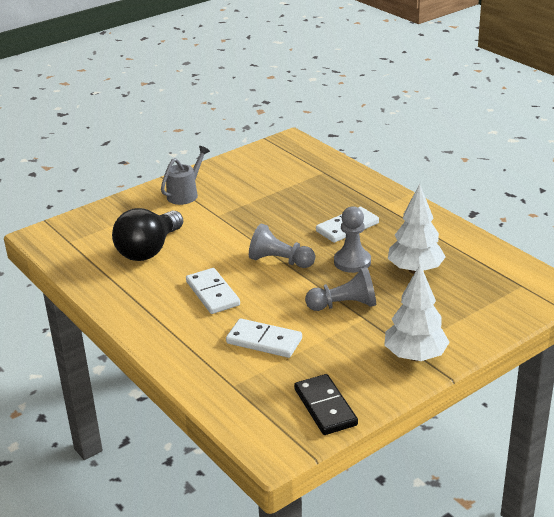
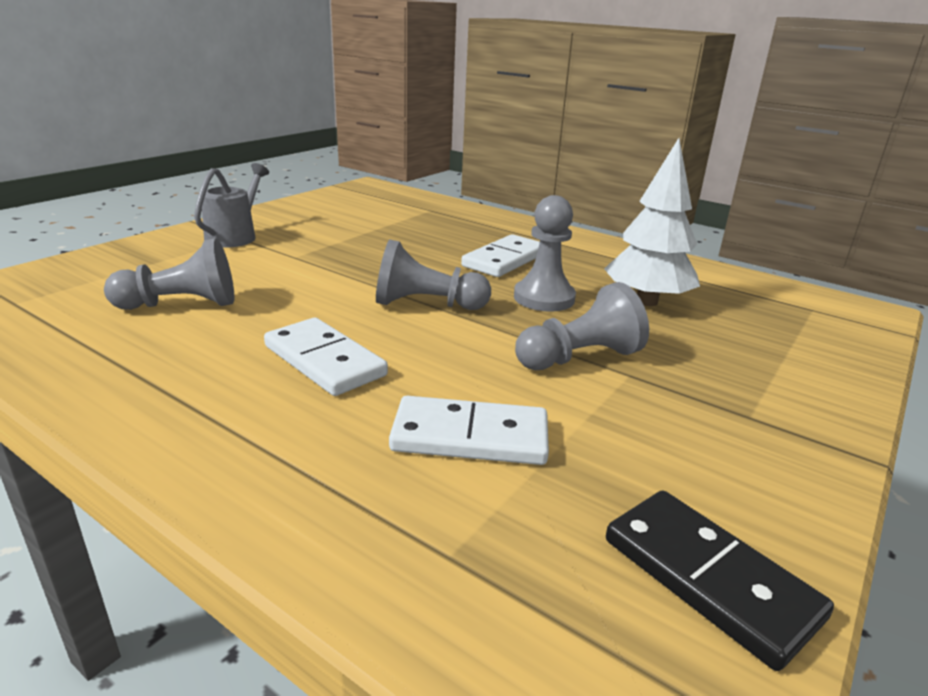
camera: 20 degrees left, 5 degrees down
(149, 250) = (181, 305): black light bulb -> grey pawn
(415, 356) = (778, 429): white tree -> none

